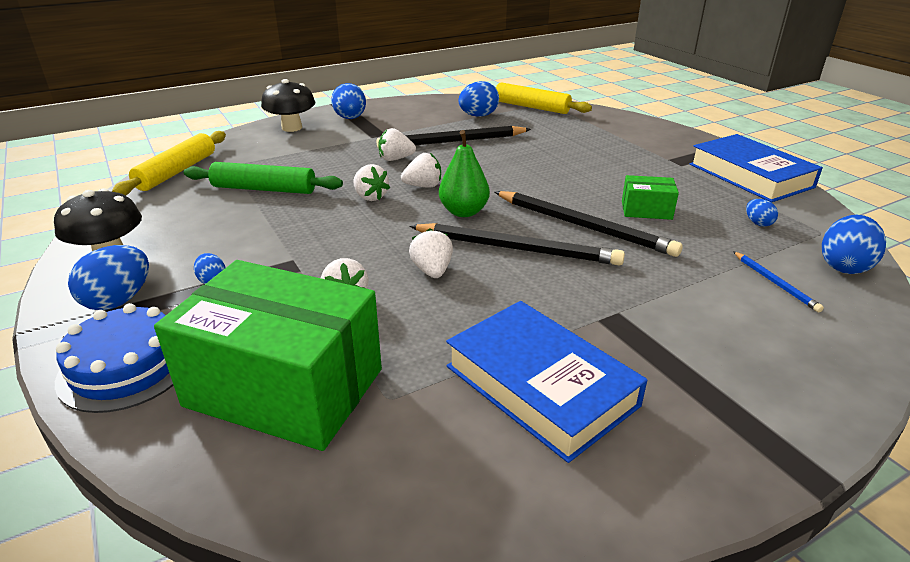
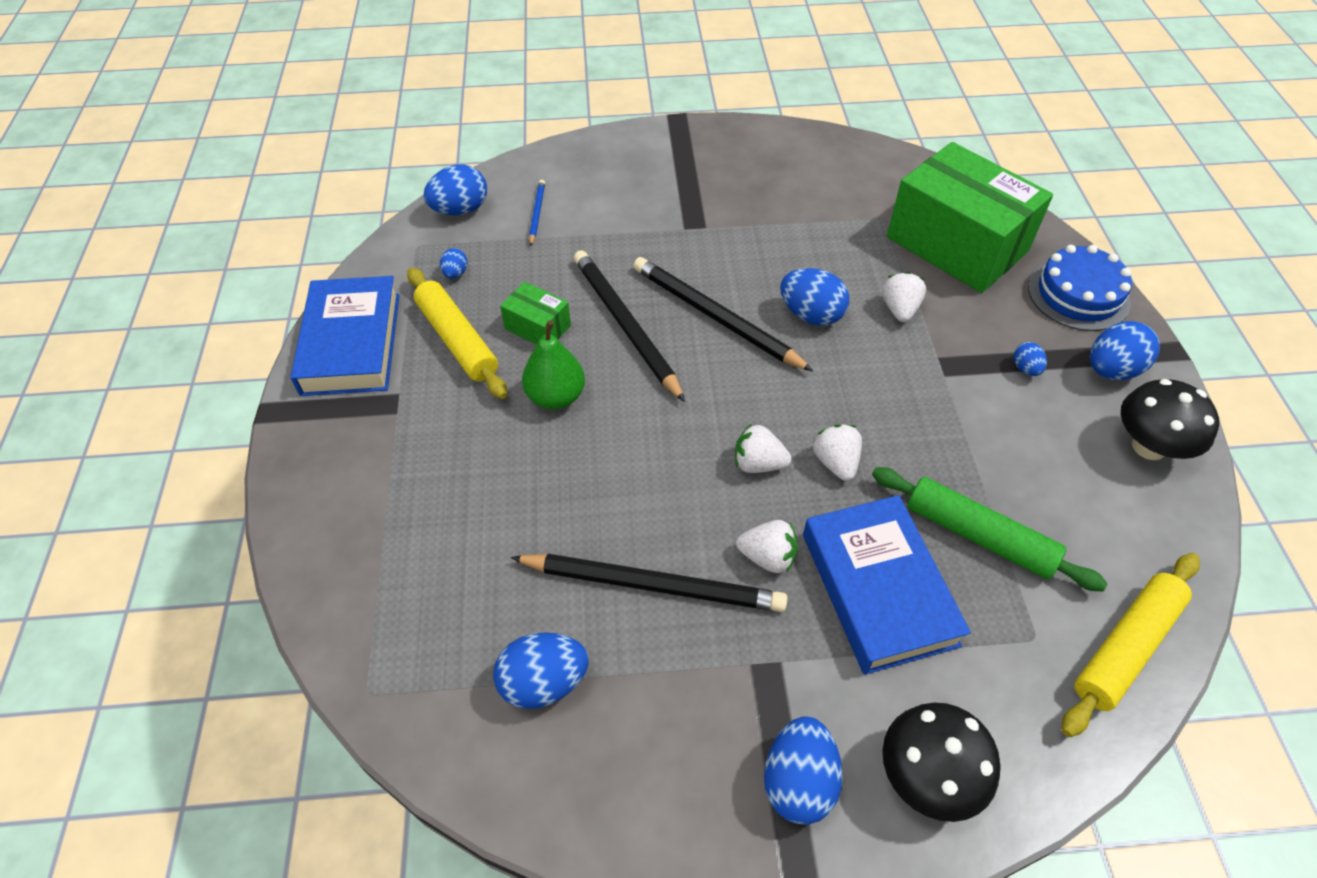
camera: 155 degrees left, 20 degrees up
(432, 271) = (811, 315): white strawberry -> blue egg
(463, 212) = (735, 392): green pear -> green pear (556, 397)
(531, 107) = (414, 685): yellow rolling pin -> yellow rolling pin (457, 340)
(540, 386) = (784, 196): blue book -> blue book (878, 588)

